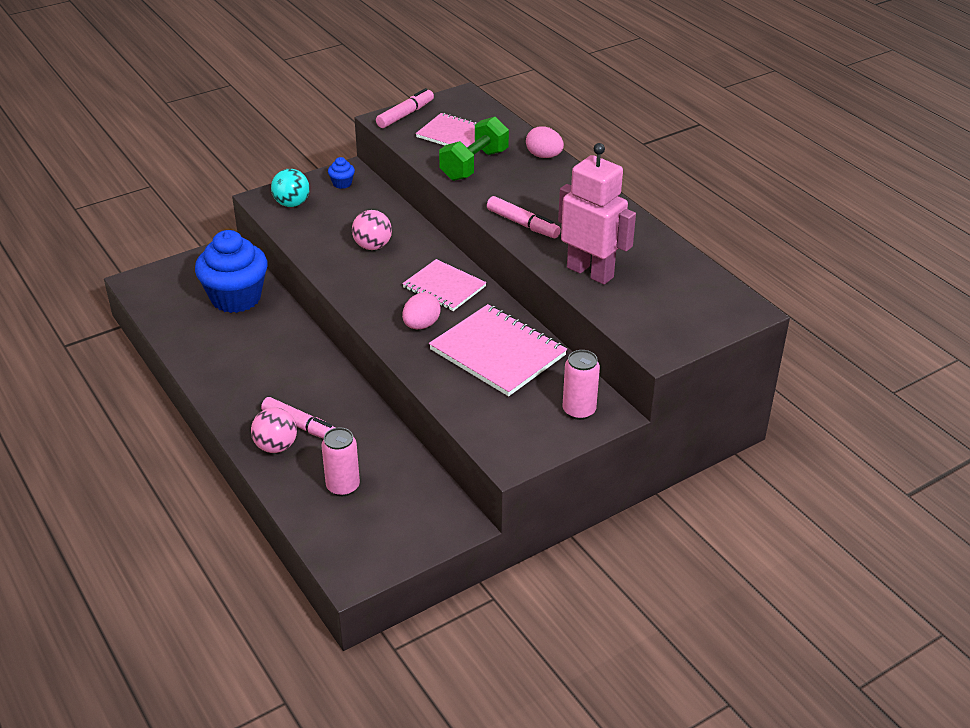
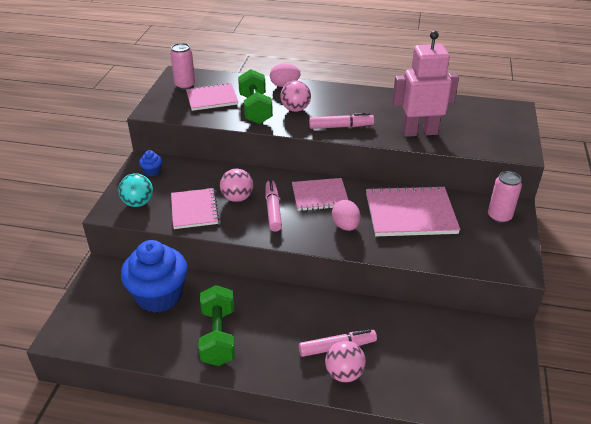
camera: 45 degrees left, 0 degrees up
(231, 355) = (218, 336): none -> green dumbbell
(324, 235) = (194, 210): none -> pink notebook
(343, 486) = (422, 364): pink can -> pink can (185, 85)
(405, 115) = (161, 101): pink marker -> pink marker (273, 210)
(511, 185) = (295, 109): none -> pink ball

